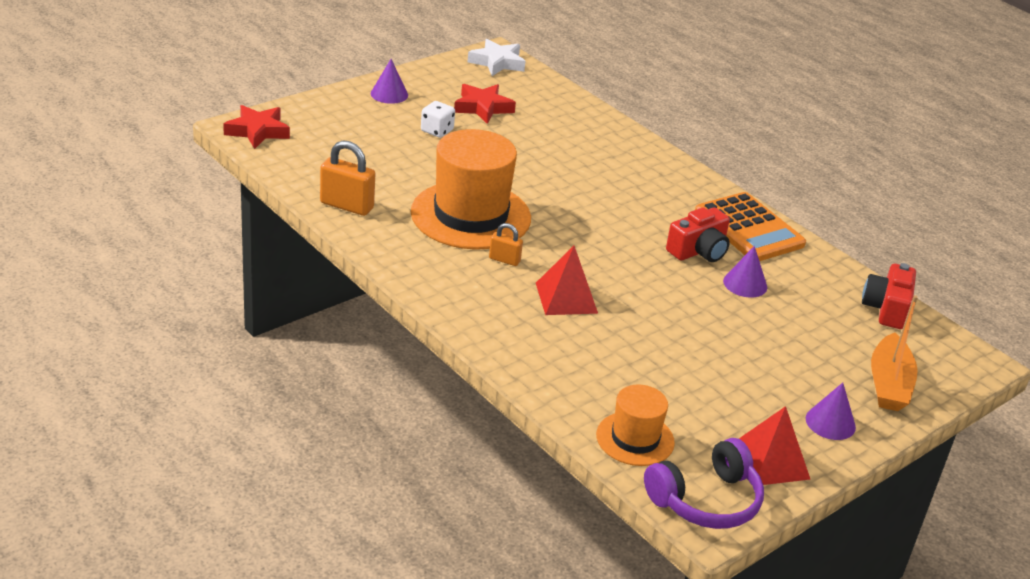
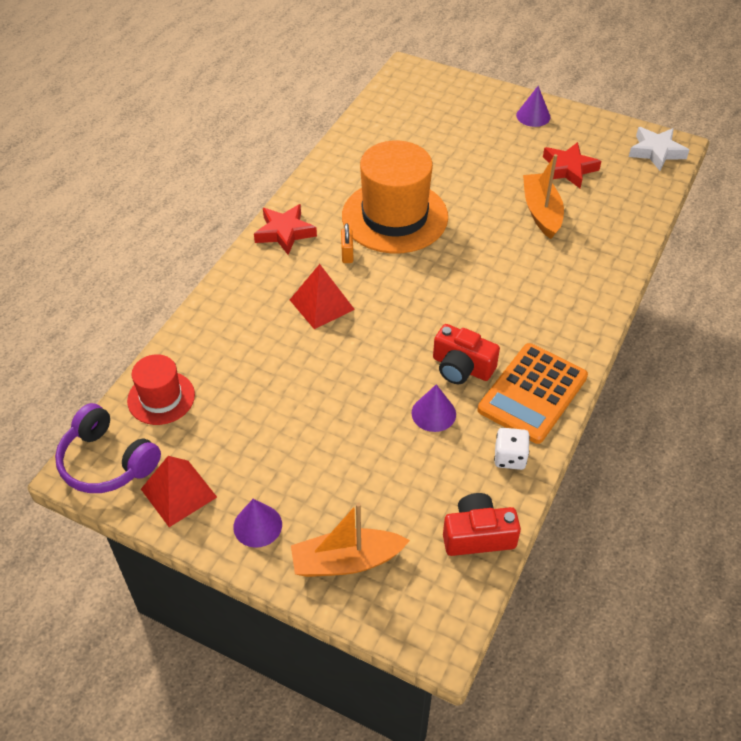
camera: 70 degrees right, 15 degrees up
(258, 131) = (411, 79): red star -> red star (285, 232)
(346, 206) = (351, 153): orange padlock -> none
(437, 131) = (503, 158): white dice -> white dice (510, 457)
(530, 142) = (541, 212): none -> orange boat
(635, 439) = (161, 398): orange hat -> red hat

